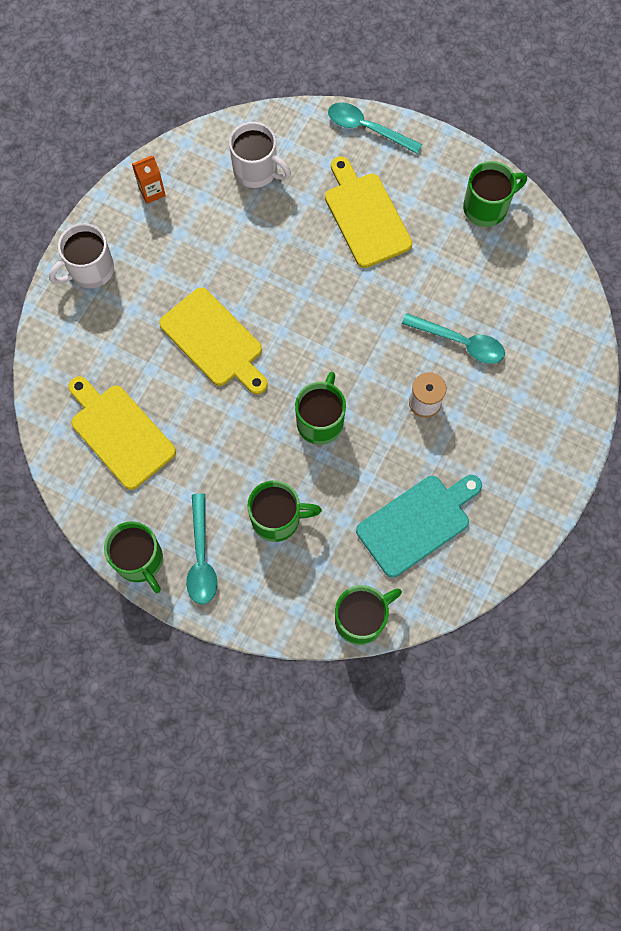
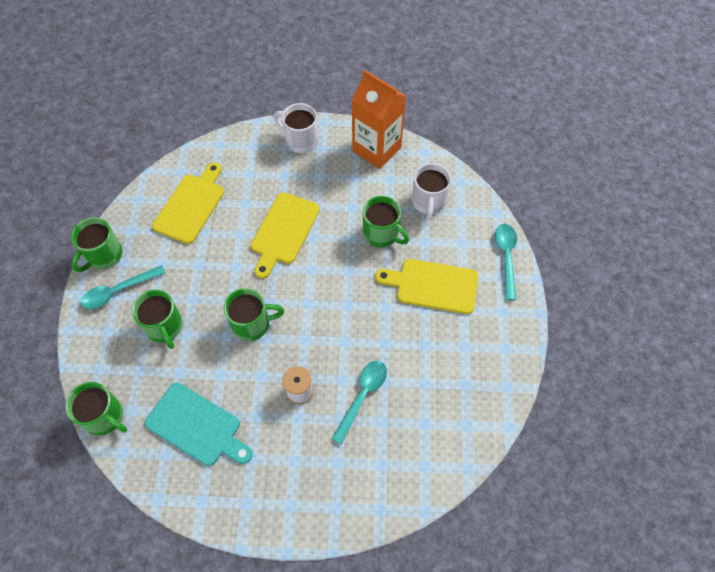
camera: 65 degrees right, 10 degrees down
(152, 191) = (376, 149): orange carton -> orange carton, size x2.27
(365, 216) = (432, 286): yellow cutting board -> yellow cutting board turned 120 degrees counterclockwise
(460, 342) = (362, 396): turquoise spoon -> turquoise spoon turned 150 degrees counterclockwise
(486, 207) = (490, 369): green mug -> green mug (382, 234)

